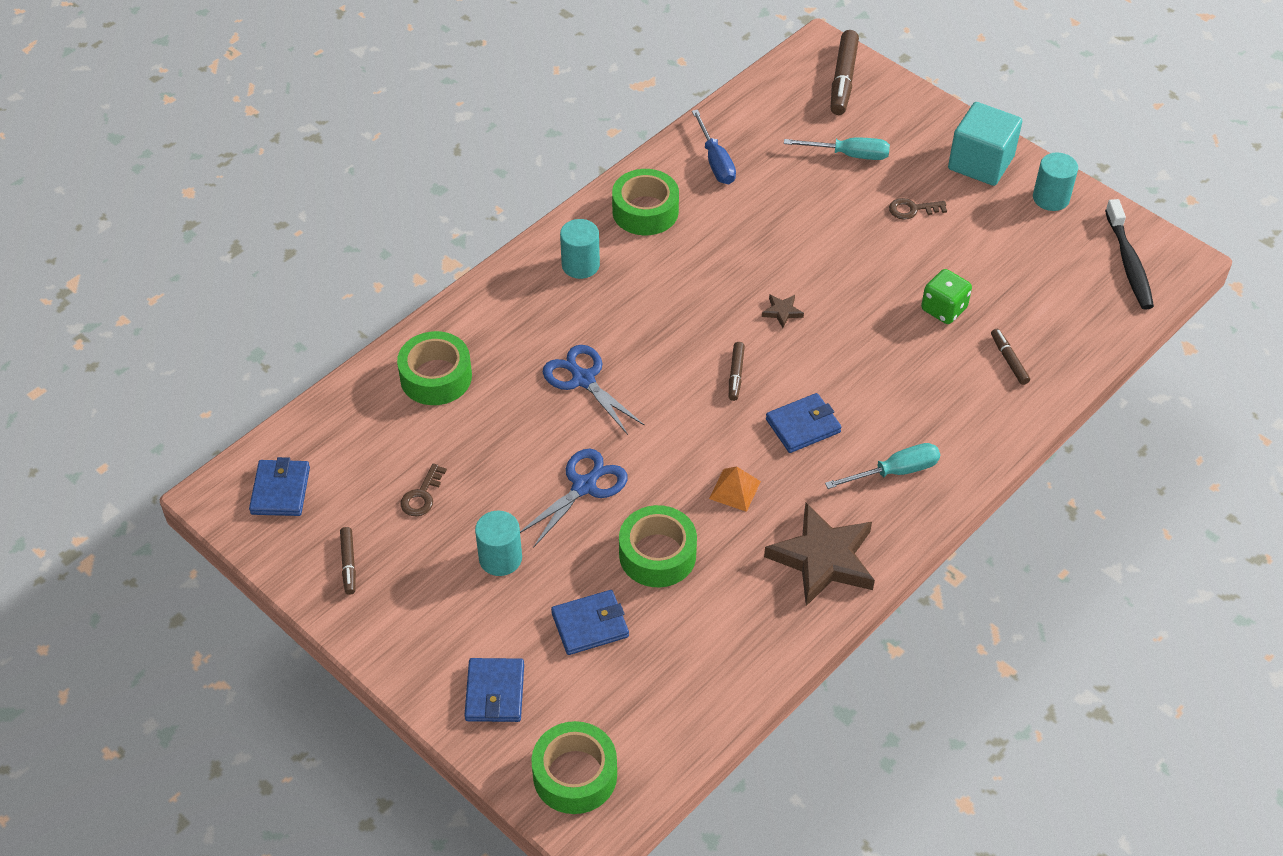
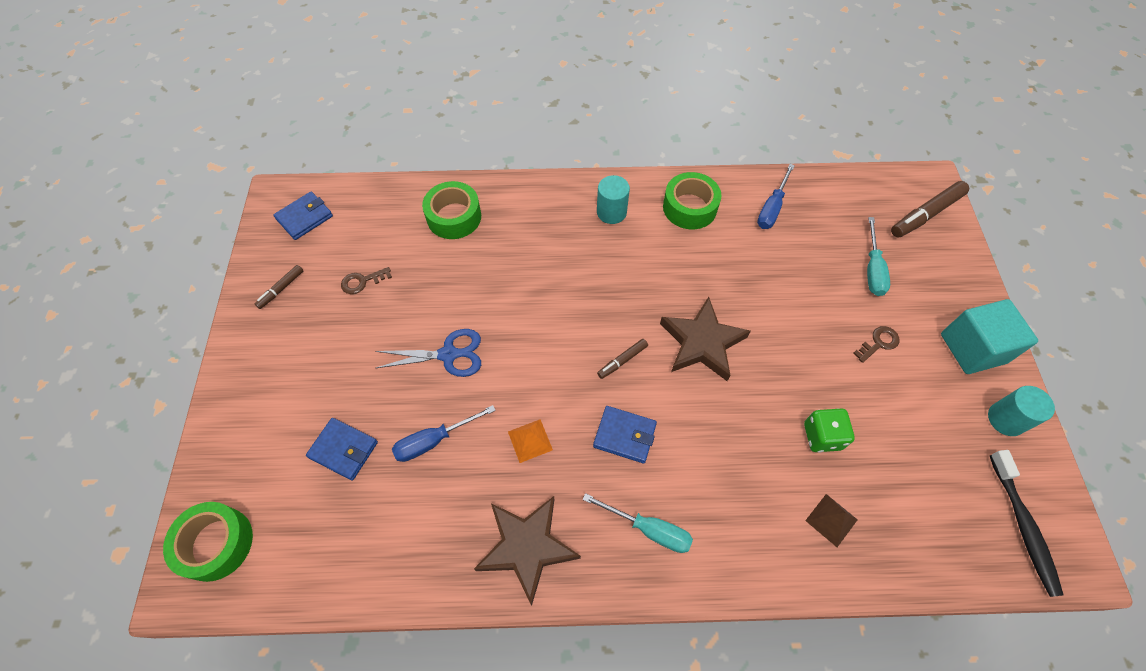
camera: 45 degrees right, 10 degrees up
(495, 692) = (247, 441): blue wallet -> none
(500, 558) = (352, 358): turquoise cylinder -> none
(583, 379) = (529, 285): blue scissors -> none
(657, 554) = (434, 440): green tape -> blue screwdriver
(782, 312) = (702, 342): brown star -> brown star, size x2.43
(849, 155) = (872, 269): turquoise screwdriver -> turquoise screwdriver turned 45 degrees clockwise
(912, 209) = (879, 343): brown key -> brown key turned 105 degrees clockwise
(1009, 360) = (831, 520): brown marker -> brown pyramid
(1129, 263) = (1023, 527): black toothbrush -> black toothbrush turned 45 degrees counterclockwise

